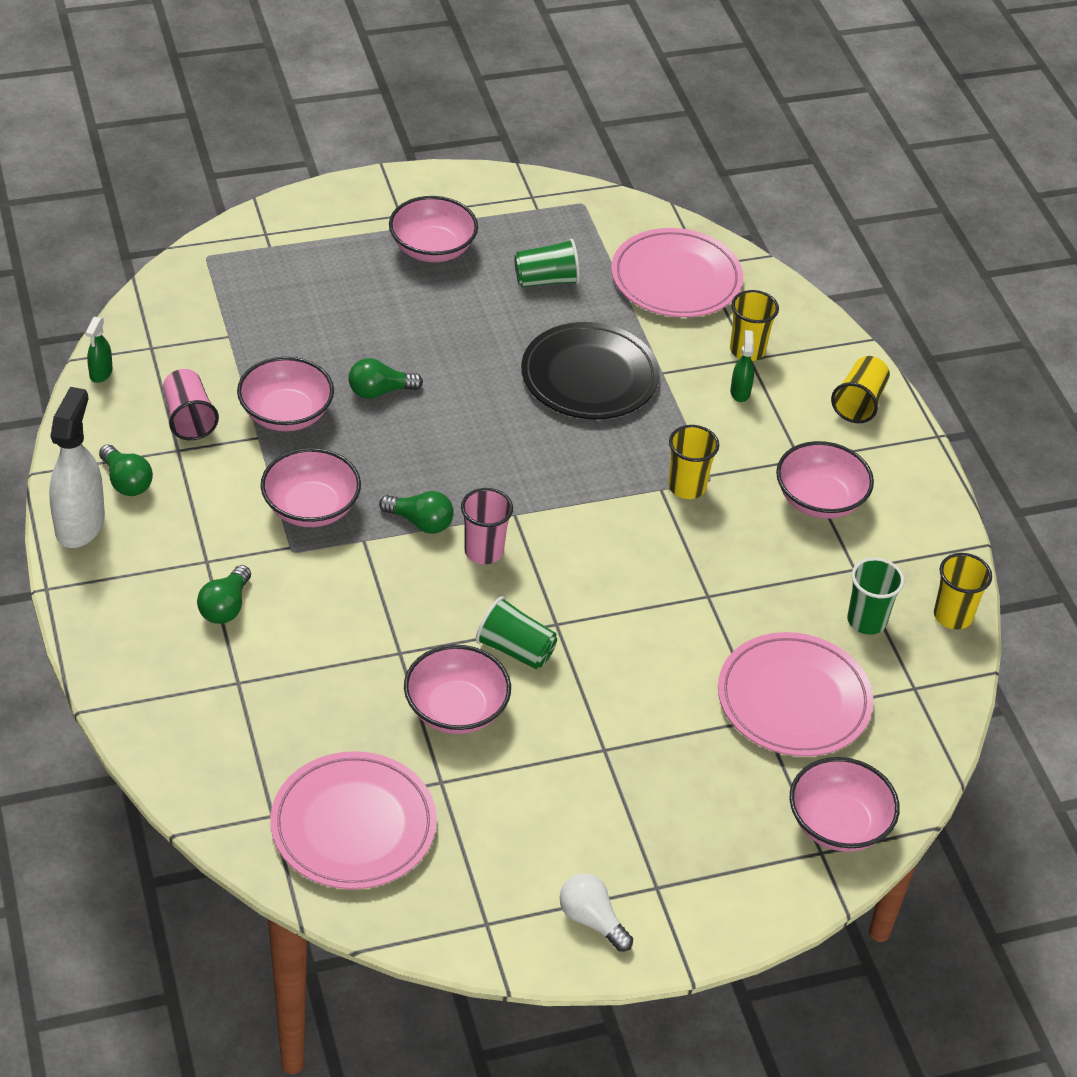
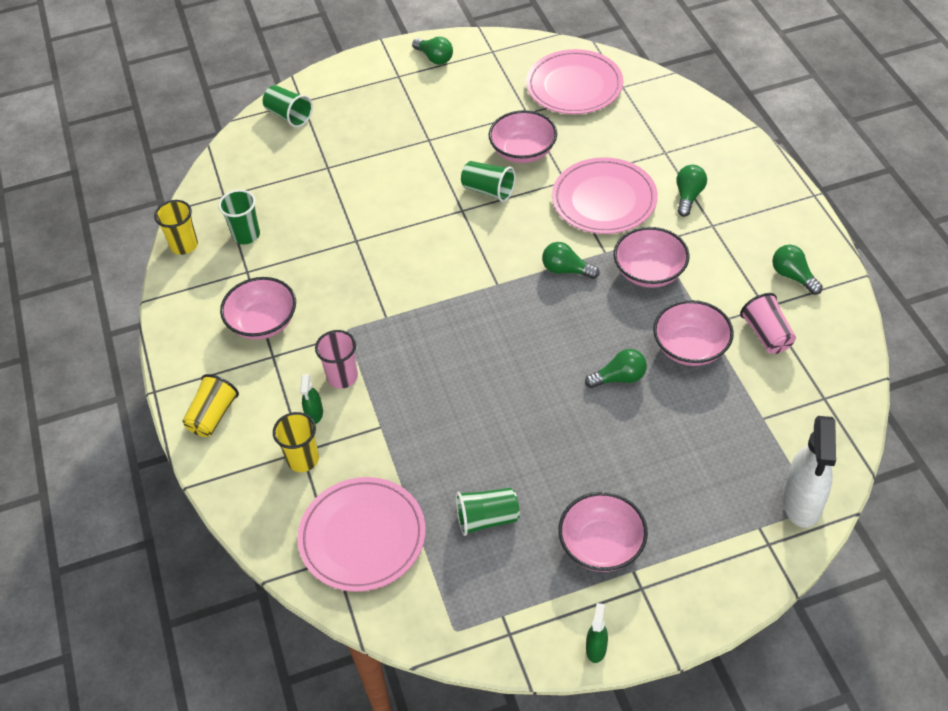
camera: 175 degrees left, 5 degrees up
(80, 524) = (812, 241): white spray bottle -> white spray bottle (802, 503)
(101, 373) = (855, 367): green spray bottle -> green spray bottle (596, 648)
(484, 551) = (517, 254): pink cup -> pink cup (342, 377)
(589, 377) = (443, 414): black plate -> none
(591, 920) = (434, 58): white light bulb -> green light bulb
(687, 487) = (365, 321): yellow cup -> none
(794, 700) = (305, 180): pink plate -> pink plate (604, 200)
(838, 824) = (289, 116): pink bowl -> green cup

